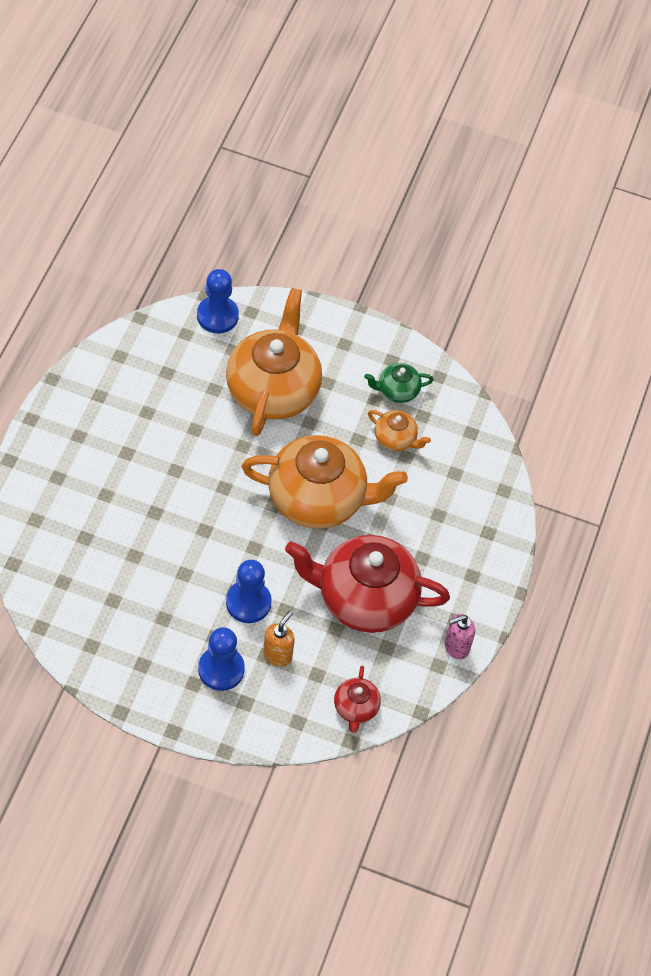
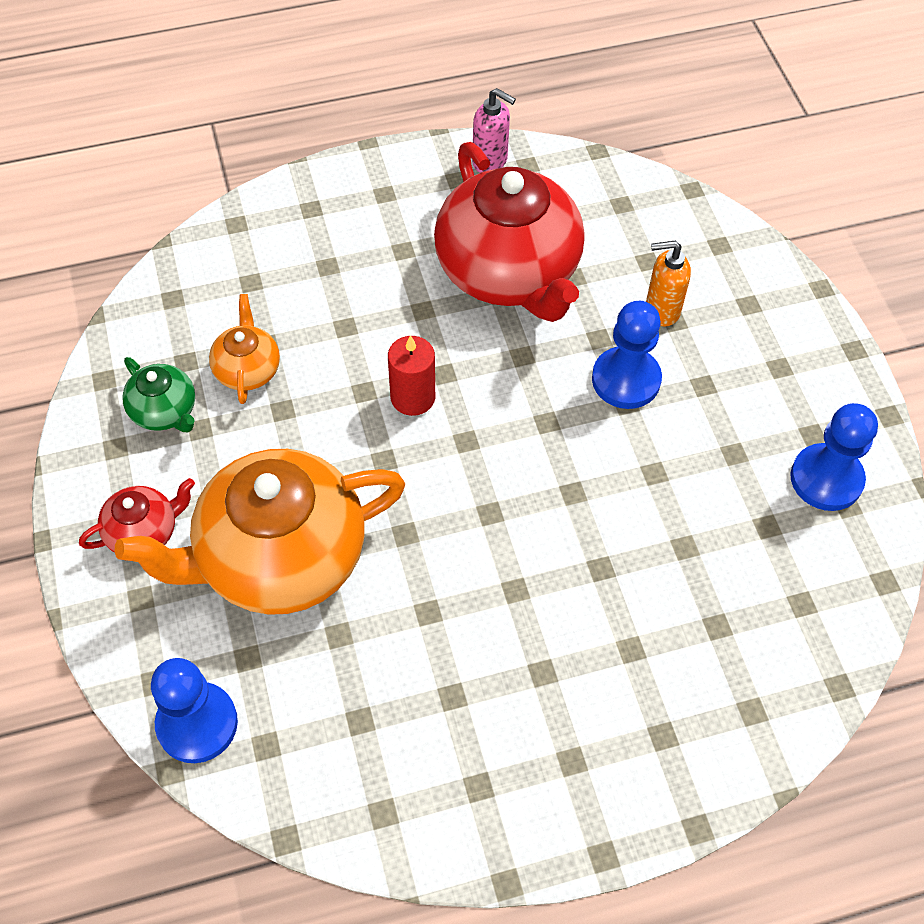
camera: 120 degrees left, 0 degrees up
(221, 669) = (735, 352): blue pawn -> blue pawn (826, 479)
(318, 499) = (413, 397): orange teapot -> red candle
(355, 708) = (650, 205): red teapot -> red teapot (144, 532)

